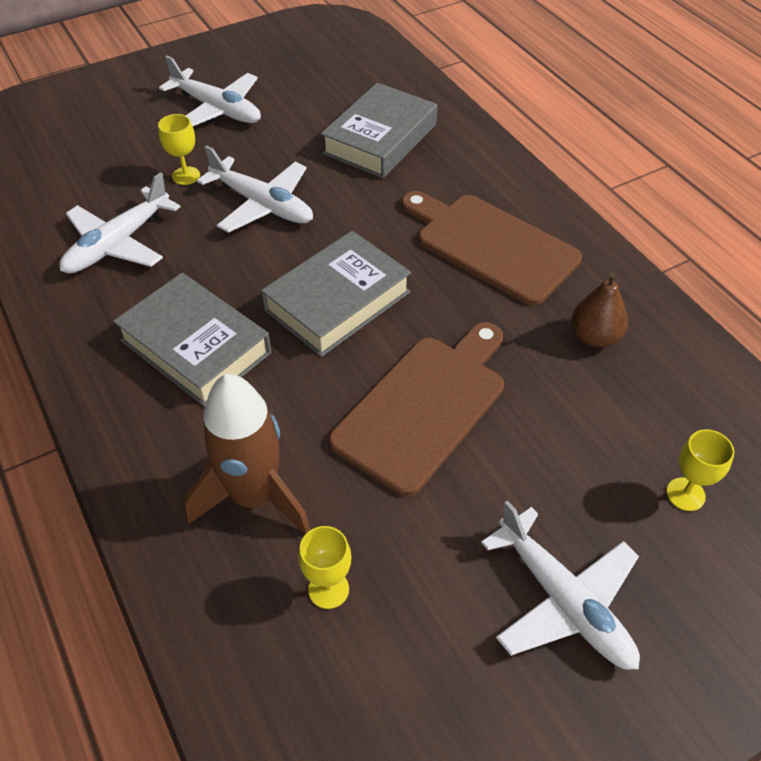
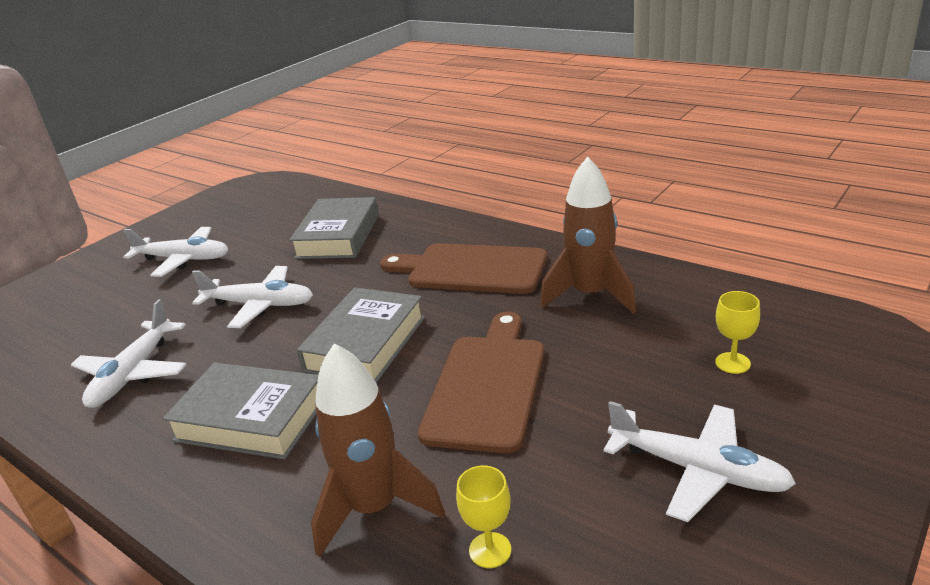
camera: 20 degrees left, 20 degrees down
(186, 176) = (177, 308): yellow goblet -> none
(594, 337) = (590, 295): brown pear -> brown rocket

